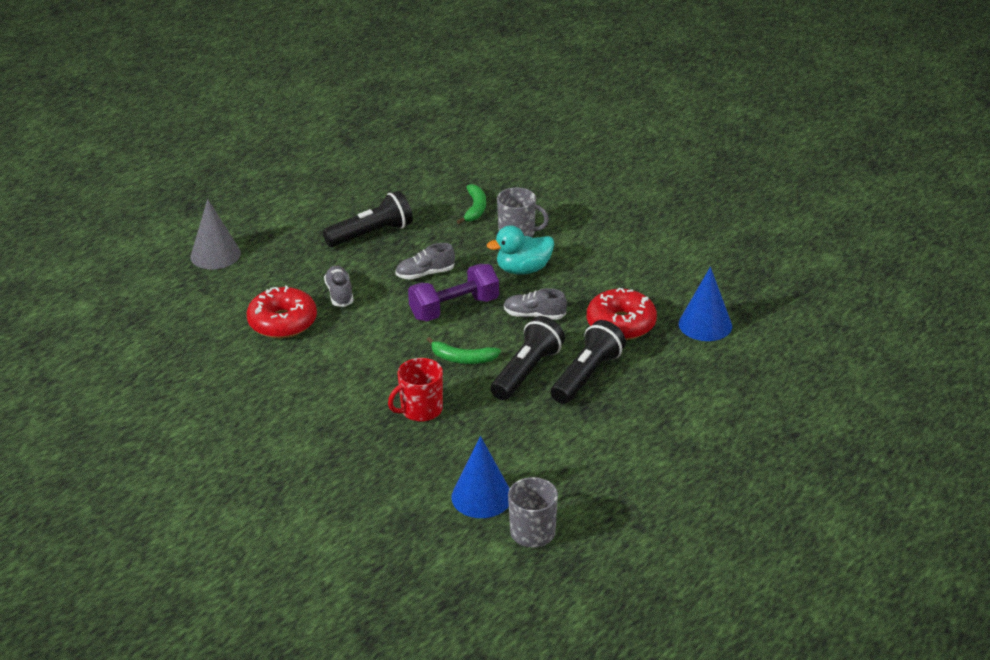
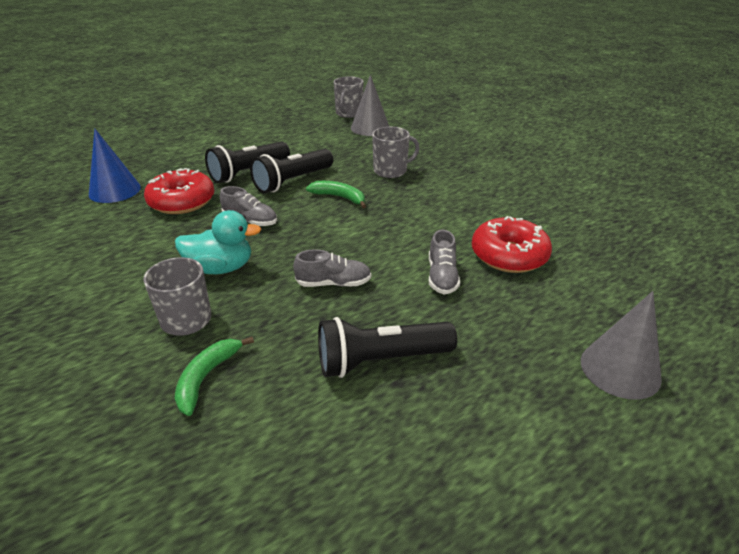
camera: 165 degrees left, 0 degrees up
(420, 410) = (391, 171): red mug -> grey mug
(454, 308) = (322, 239): purple dumbbell -> none
(481, 496) = (370, 128): blue cone -> grey cone

